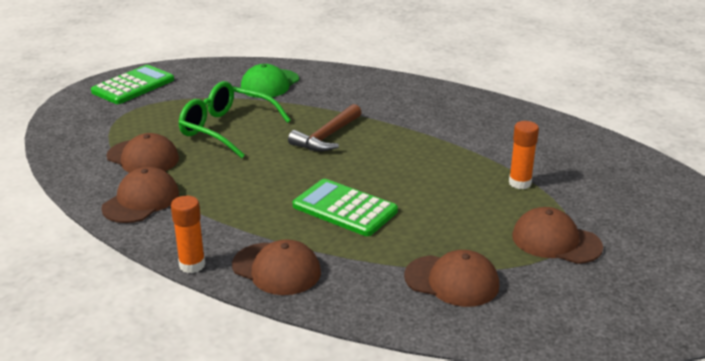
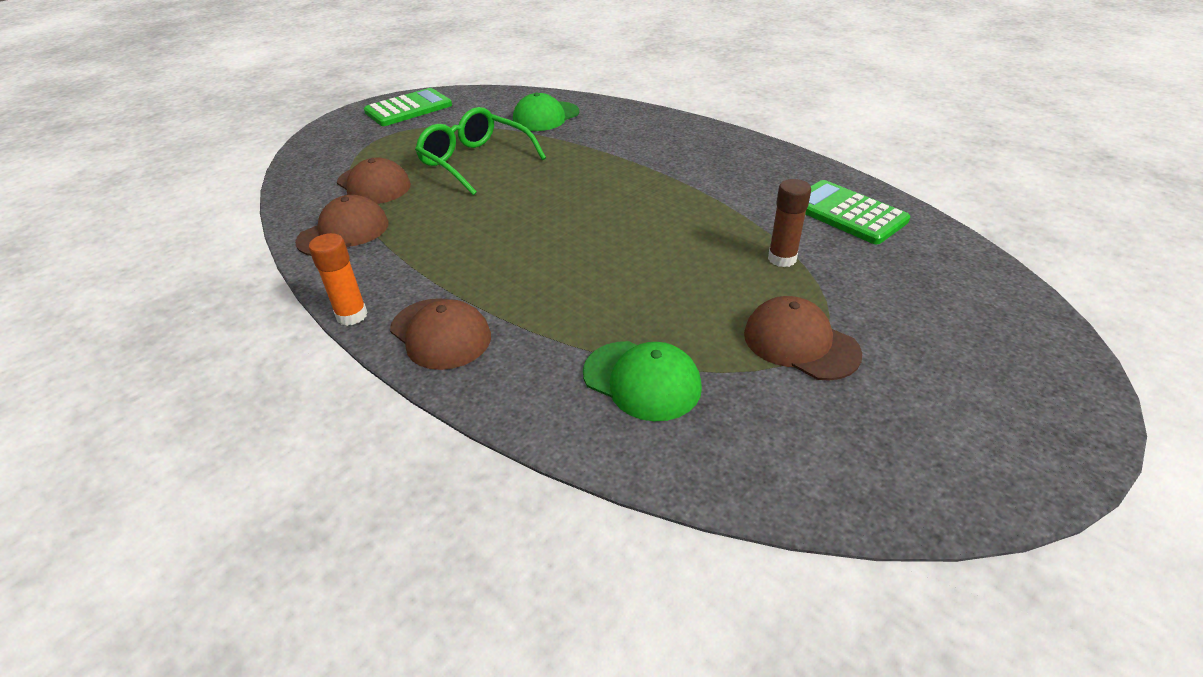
camera: 15 degrees right, 10 degrees up
(327, 137) = (577, 180): brown hammer -> none
(345, 208) = (556, 267): green calculator -> green calculator (847, 213)
(452, 281) = (642, 380): brown cap -> green cap
(520, 183) = (782, 259): orange glue stick -> brown glue stick

